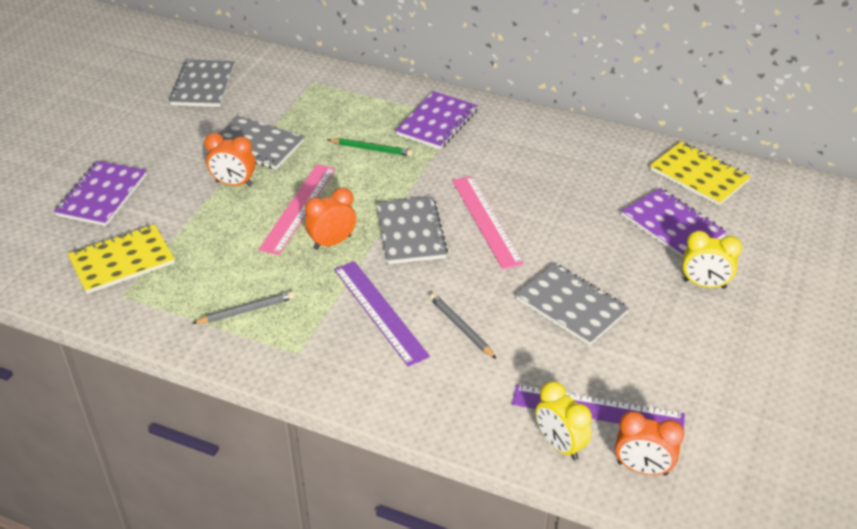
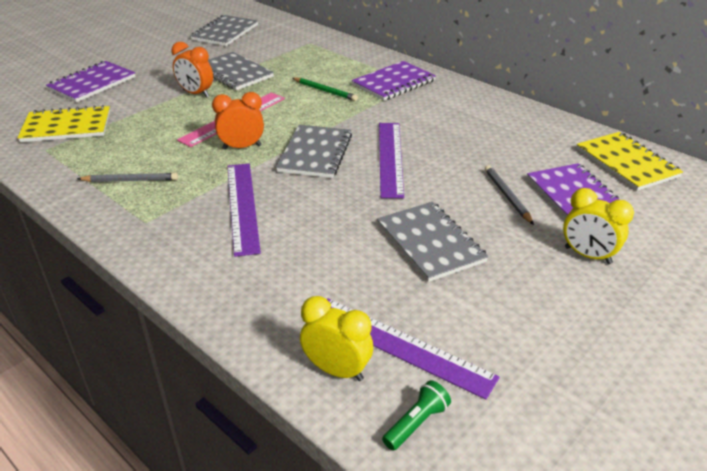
camera: 20 degrees right, 5 degrees down
(461, 327) = (308, 236): grey pencil -> grey pencil (507, 196)
(486, 221) = (390, 158): pink ruler -> purple ruler
(560, 445) = (337, 370): yellow clock -> yellow clock turned 135 degrees clockwise
(642, 468) = (416, 423): orange clock -> green flashlight

